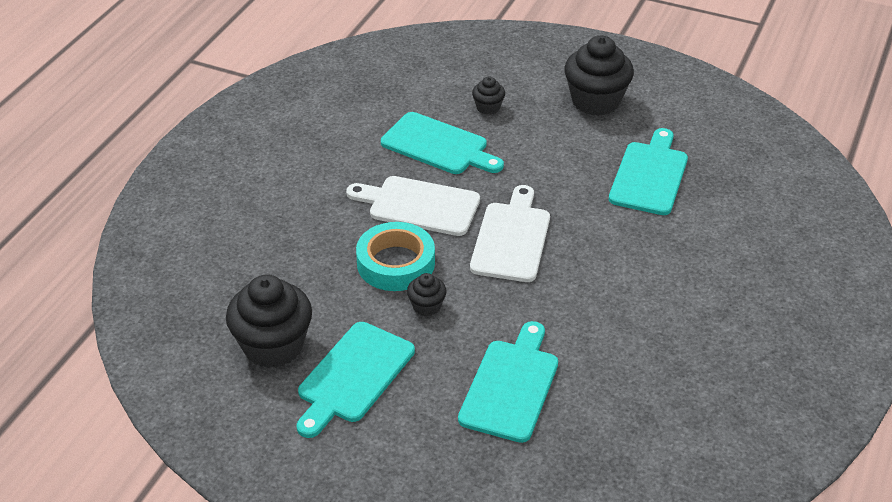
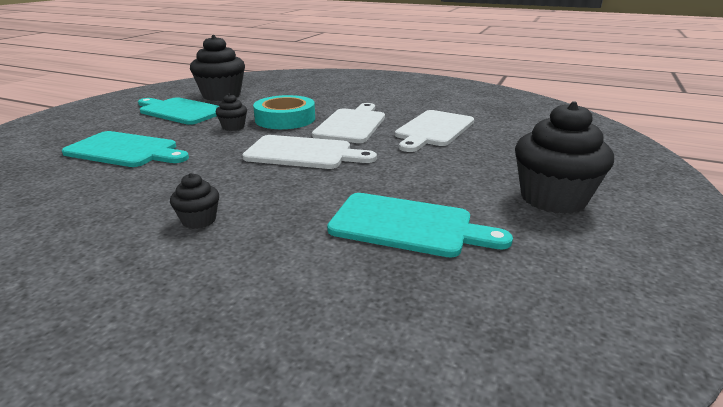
camera: 90 degrees right, 15 degrees down
(438, 145) = (433, 130): turquoise cutting board -> white cutting board
(488, 107) = (502, 147): black cupcake -> black cupcake (199, 220)

